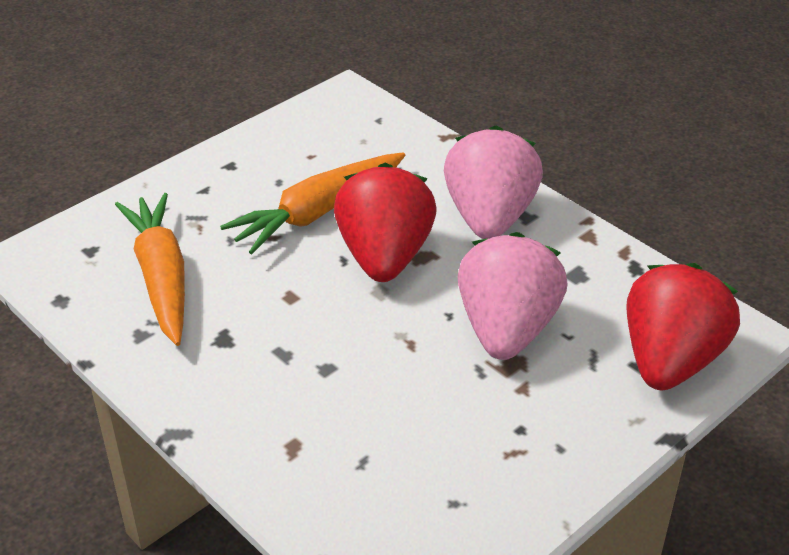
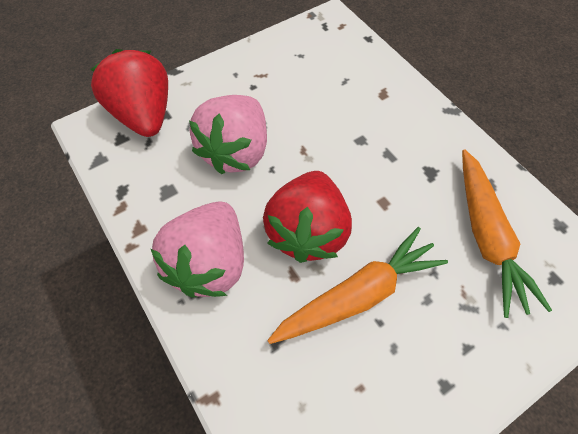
camera: 170 degrees left, 20 degrees up
(670, 360) = (144, 115): red strawberry -> red strawberry turned 120 degrees clockwise

